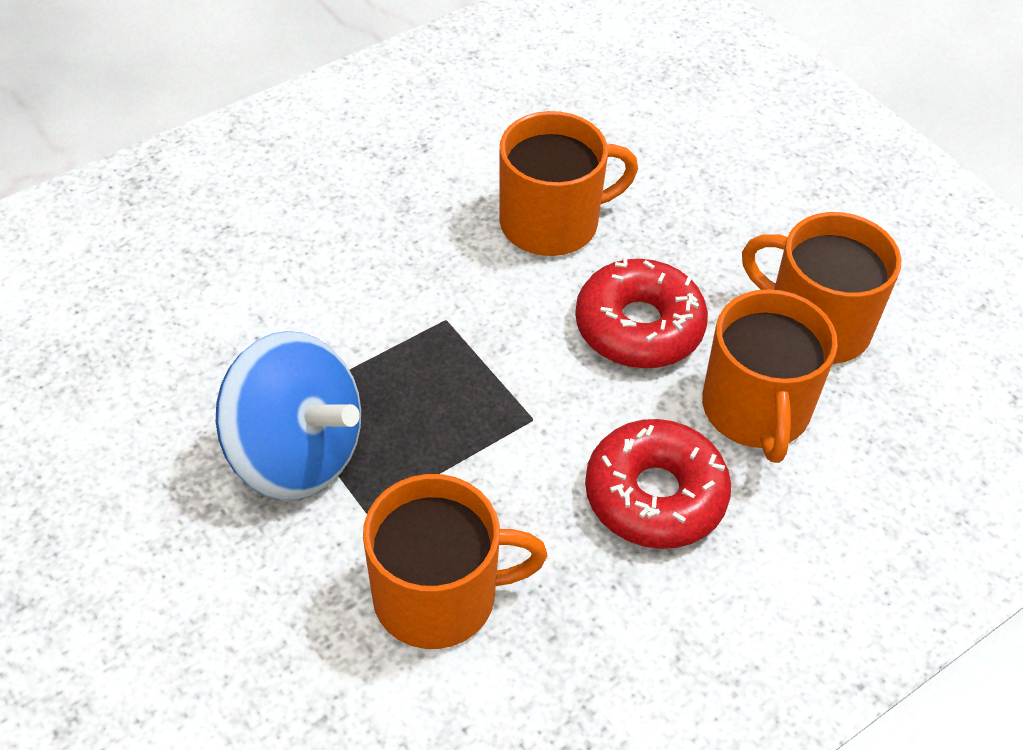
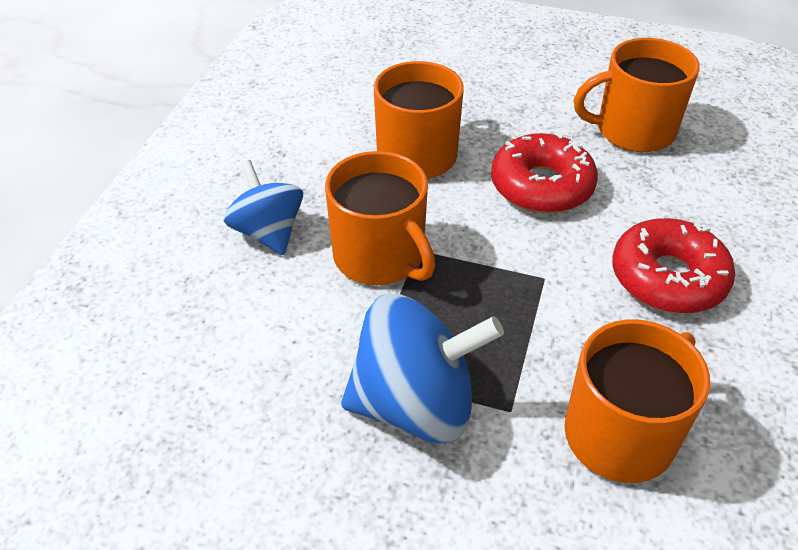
camera: 35 degrees left, 5 degrees down
(332, 222) = (268, 232): none -> blue spinning top
(756, 410) = (660, 194): orange mug -> orange mug (380, 257)

